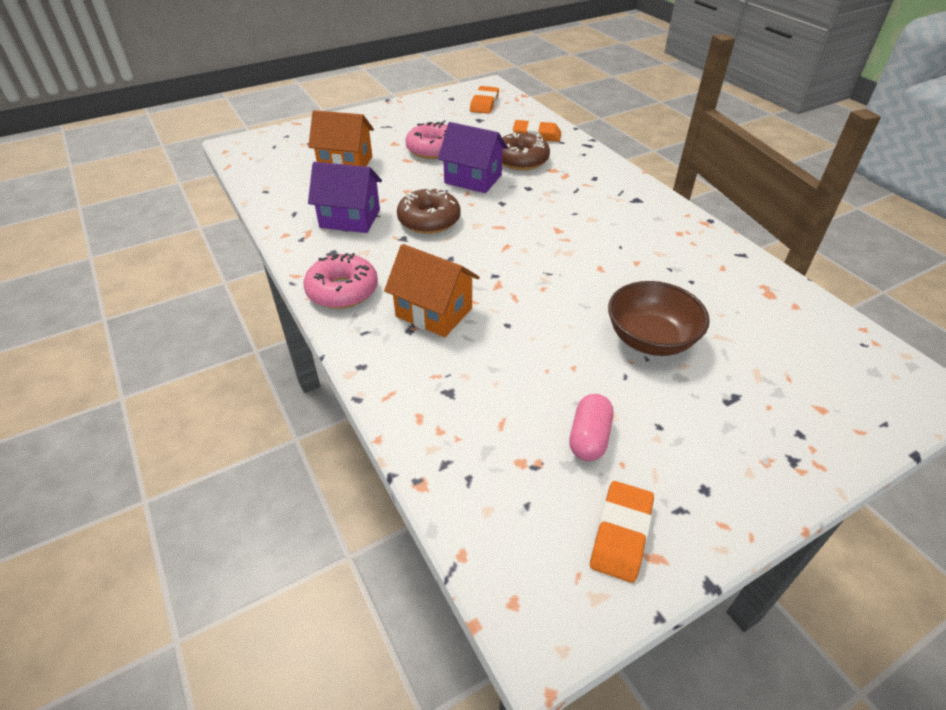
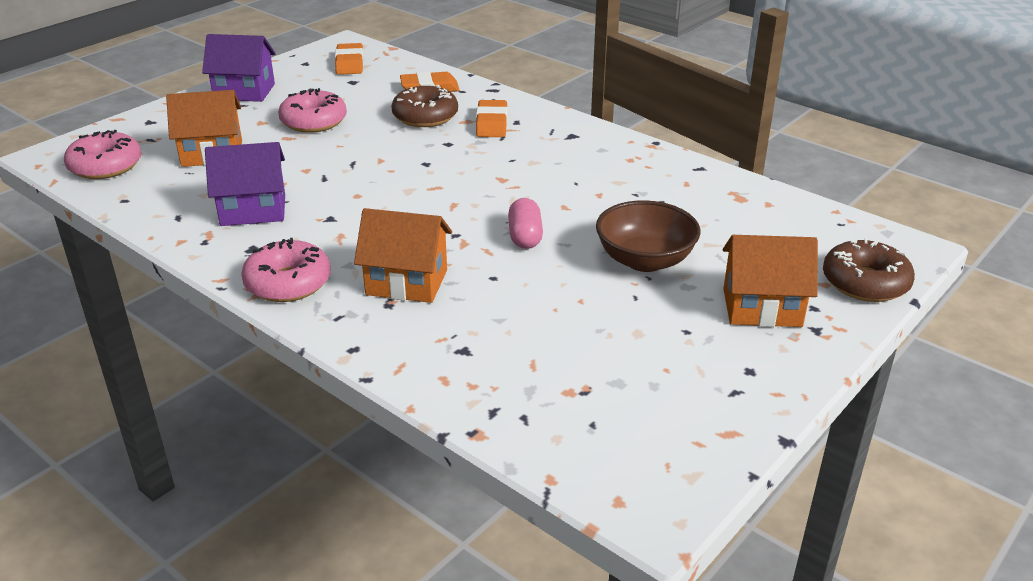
camera: 20 degrees left, 10 degrees down
(268, 160) = (105, 166): none -> pink donut
(429, 220) = (350, 195): brown donut -> brown donut (865, 283)
(473, 179) = (379, 145): purple house -> purple house (244, 92)
(589, 438) = (625, 355): pink capsule -> pink capsule (525, 237)
(621, 534) = (691, 423): orange eraser -> orange eraser (491, 123)
(745, 420) = (762, 307): none -> orange house

